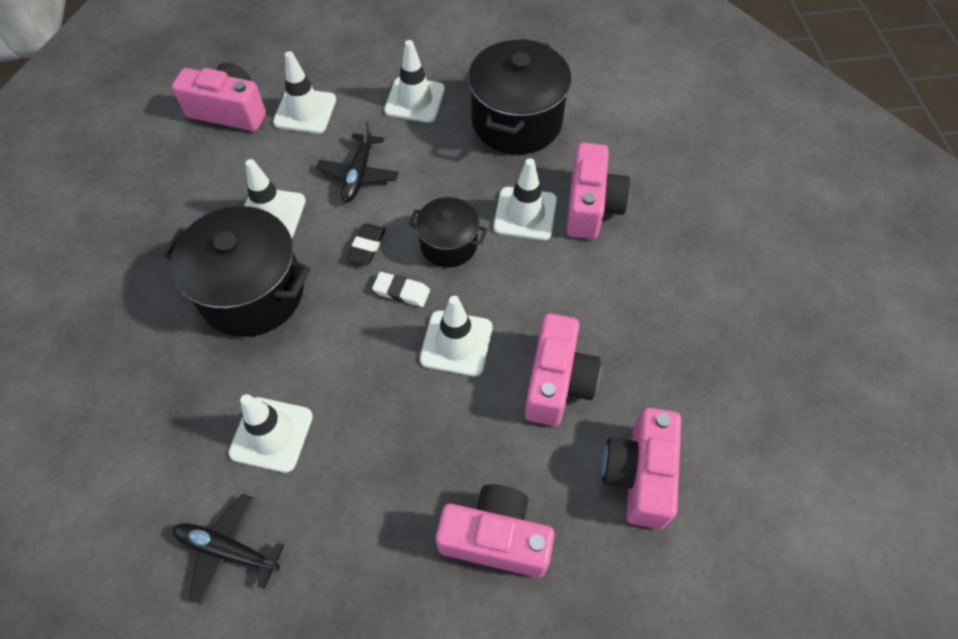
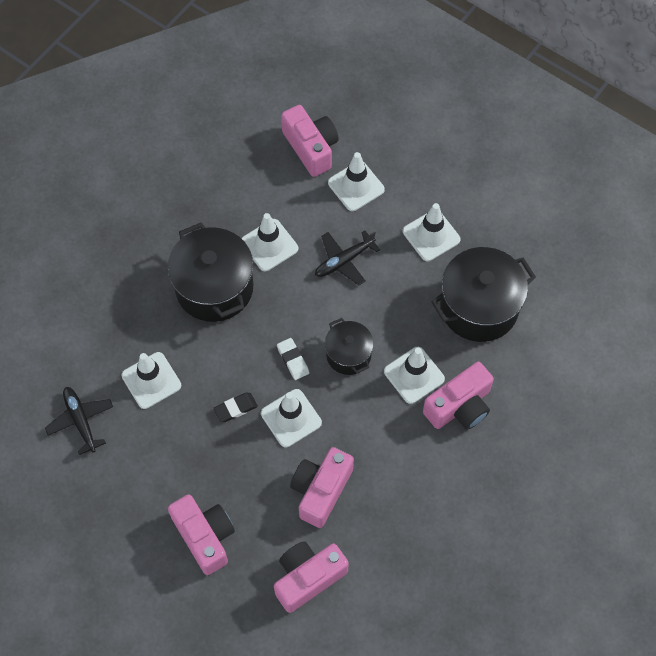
camera: 45 degrees right, 5 degrees up
(367, 246) = (302, 314): black eraser -> black eraser (235, 408)
(557, 382) = (321, 490): pink camera -> pink camera turned 150 degrees clockwise

